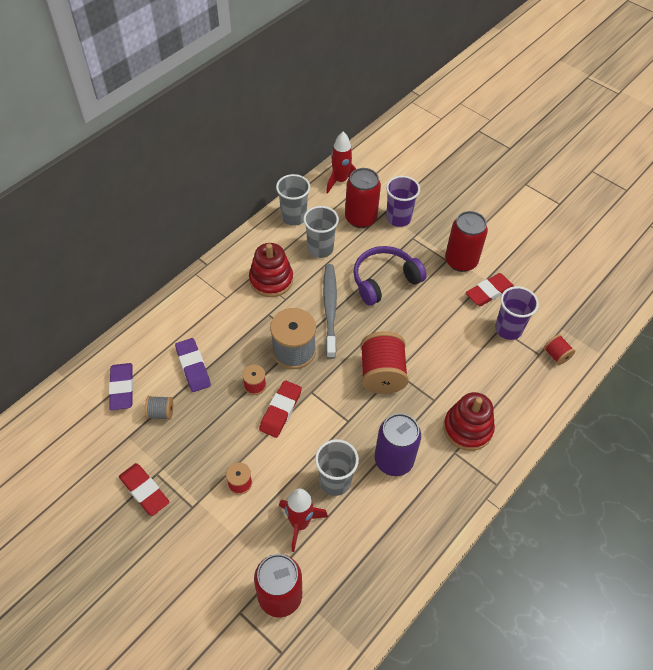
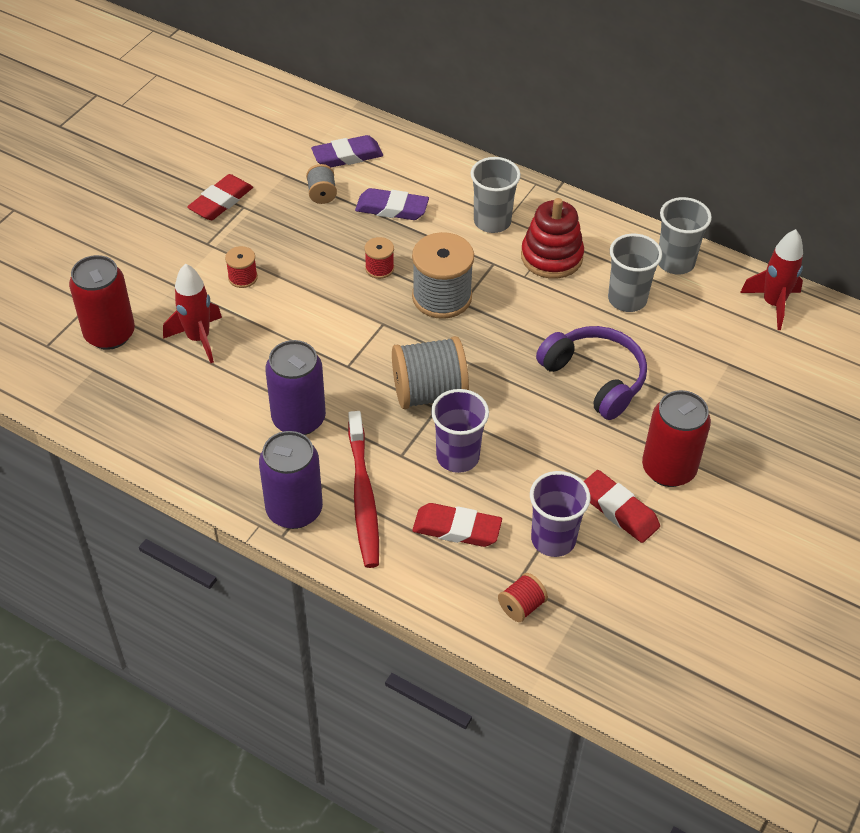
camera: 80 degrees right, 5 degrees down
(193, 367) = (392, 208): purple eraser -> purple eraser turned 45 degrees clockwise
(280, 411) = (348, 298): red eraser -> red eraser (457, 529)
(330, 309) = (522, 324): grey toothbrush -> none
(335, 481) = (259, 363): grey cup -> grey cup (492, 221)
(360, 218) = (705, 337): red can -> none
(382, 374) = (429, 393): red spool -> grey spool
(398, 218) = (726, 382): purple cup -> purple cup (457, 457)
(467, 428) = (363, 497): red stacking toy -> red toothbrush
(475, 473) = (294, 510): none -> purple can

